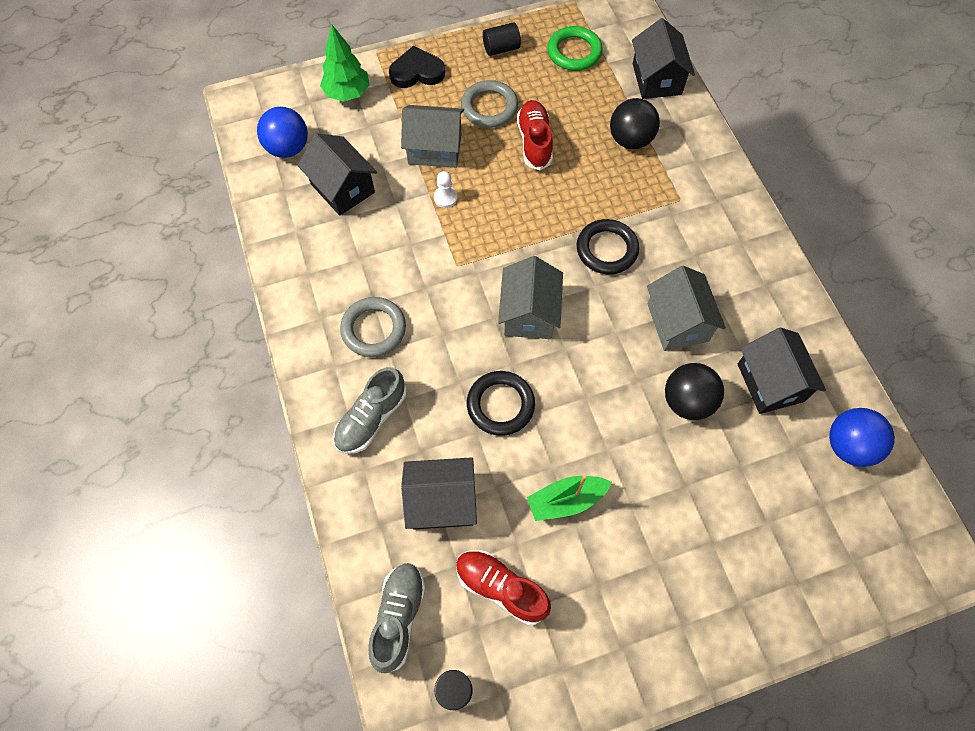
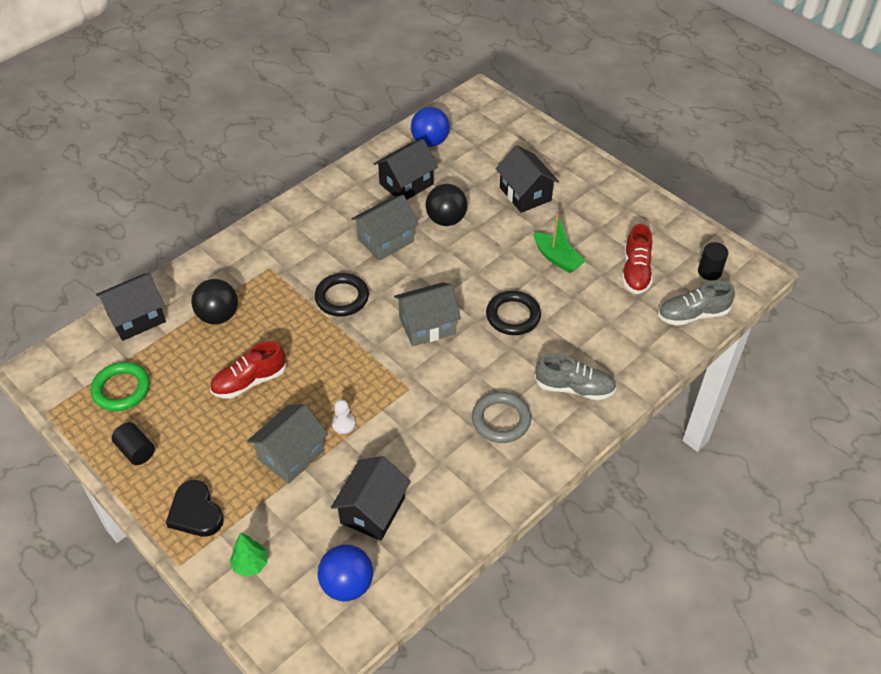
camera: 115 degrees left, 15 degrees down
(347, 93) = (250, 564): green tree -> green tree, size x0.67
(435, 149) = (291, 455): grey house -> grey house turned 60 degrees clockwise
(441, 501) = (604, 322): black house -> black house (525, 194)
(489, 107) = (220, 431): grey ring -> none

